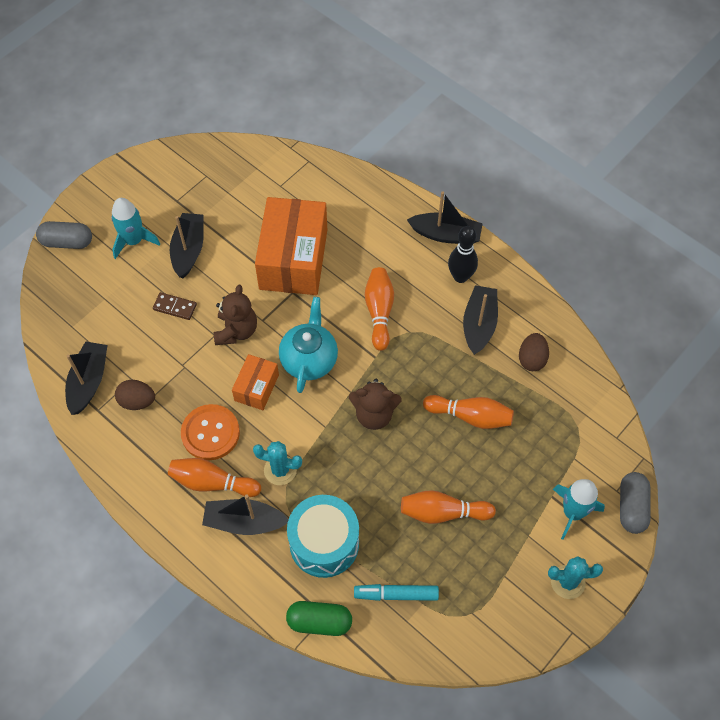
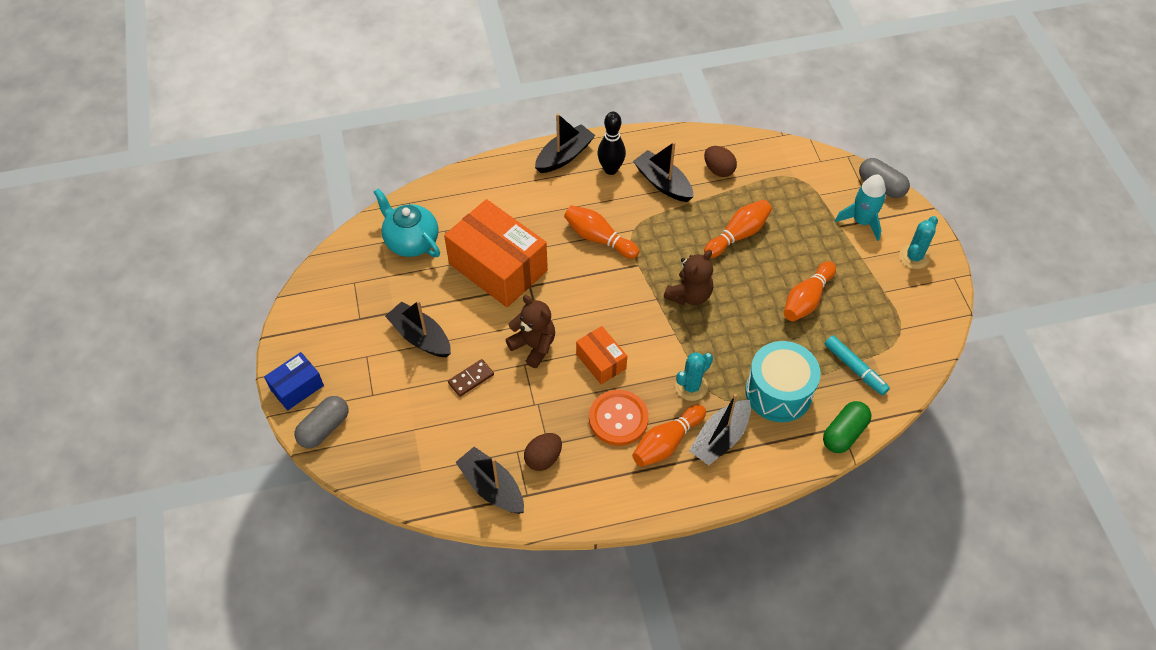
camera: 55 degrees left, 5 degrees down
(89, 202) = (297, 387): none -> blue box
(134, 241) = (372, 374): turquoise rocket -> none
(309, 359) = (604, 310): turquoise teapot -> turquoise teapot (411, 241)
(396, 594) = (854, 368): turquoise marker -> turquoise marker turned 75 degrees counterclockwise

